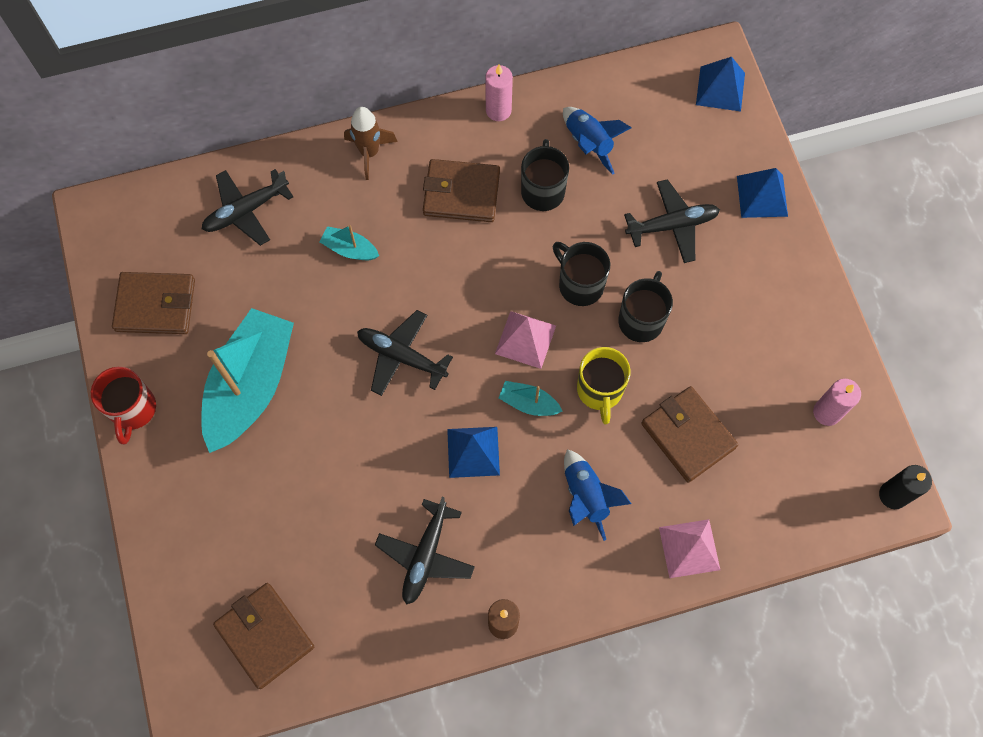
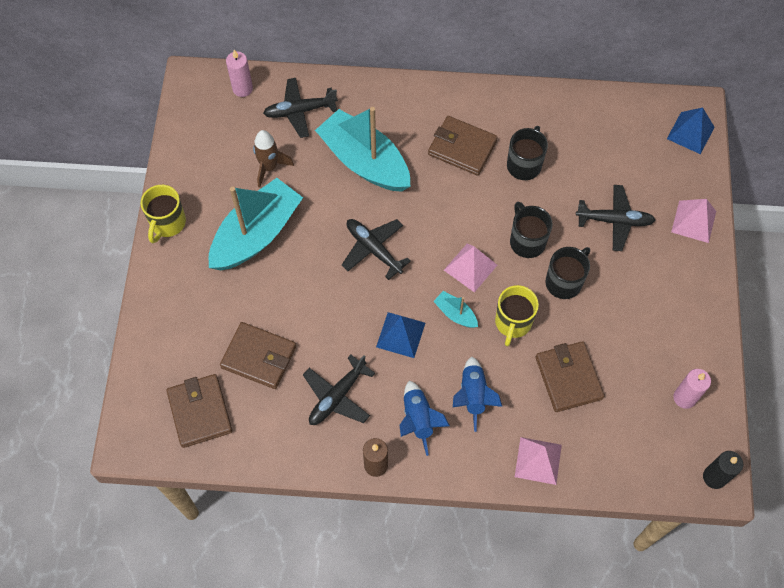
camera: 20 degrees right, 5 degrees down
(133, 410) = (167, 223): red mug -> yellow mug
(156, 305) = (211, 156): brown wallet -> brown wallet (259, 357)
(350, 249) = (364, 161): turquoise boat -> turquoise boat, size x2.35
(369, 152) = (405, 98): brown rocket -> brown rocket (269, 167)
(498, 110) = (512, 97): pink candle -> pink candle (242, 88)
(589, 143) = (572, 142): blue rocket -> blue rocket (418, 419)
(762, 196) = (693, 221): blue pyramid -> pink pyramid

